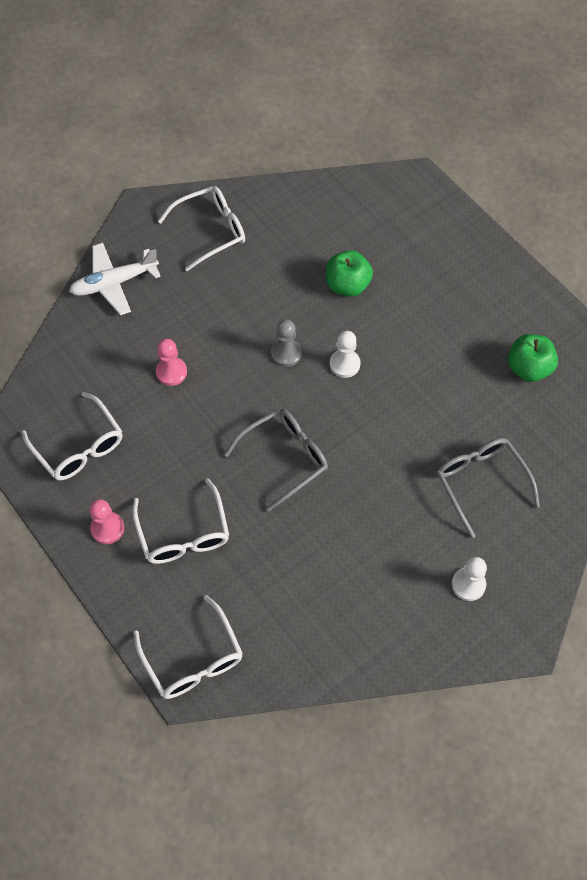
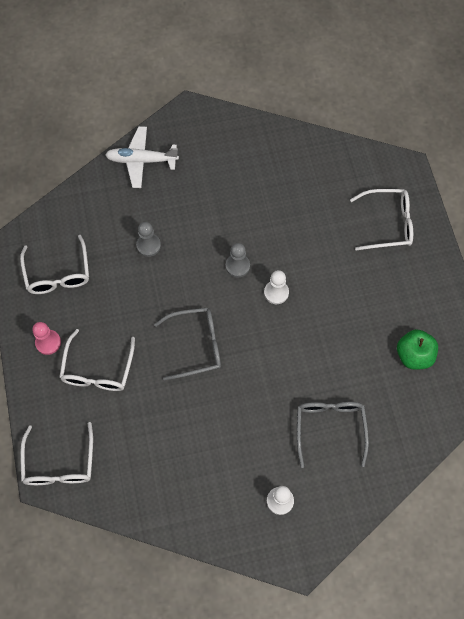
camera: 25 degrees right, 5 degrees up
(171, 372) = (148, 245): pink pawn -> grey pawn
(211, 231) = (230, 148): white glasses -> white glasses (388, 223)
(347, 285) = (310, 232): green apple -> none

